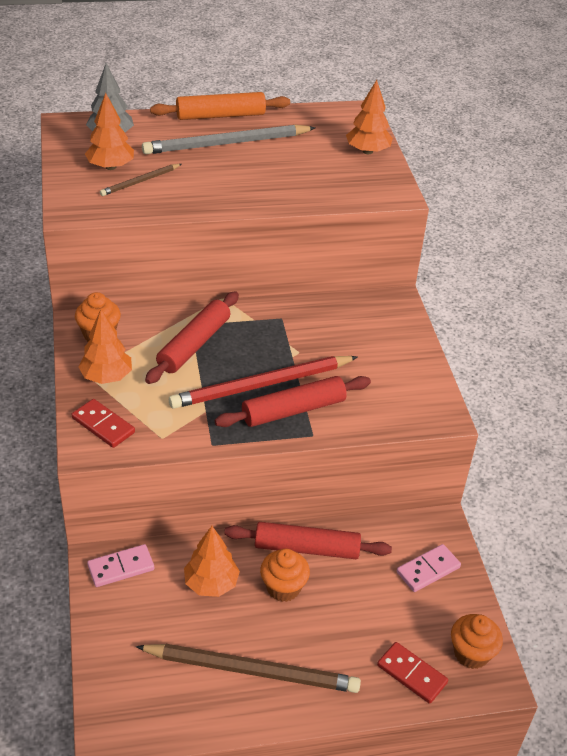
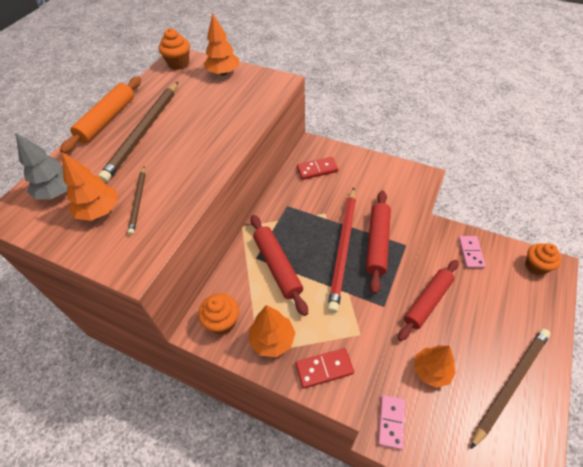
camera: 50 degrees left, 10 degrees up
(226, 144) = (144, 132): grey pencil -> brown pencil
(283, 588) = (452, 331): orange cupcake -> orange cupcake (178, 64)
(411, 674) = (541, 301): red domino -> red domino (317, 169)

